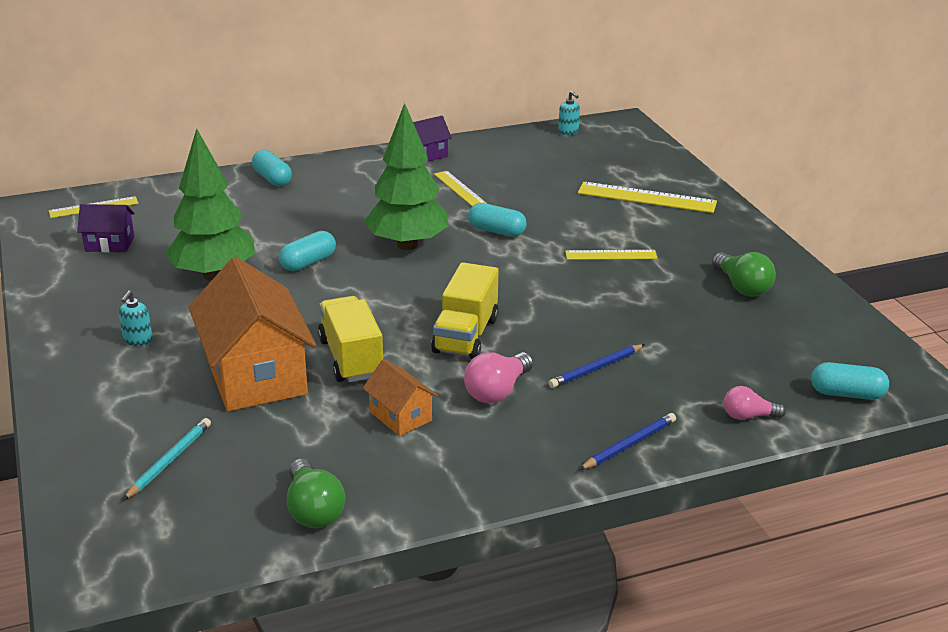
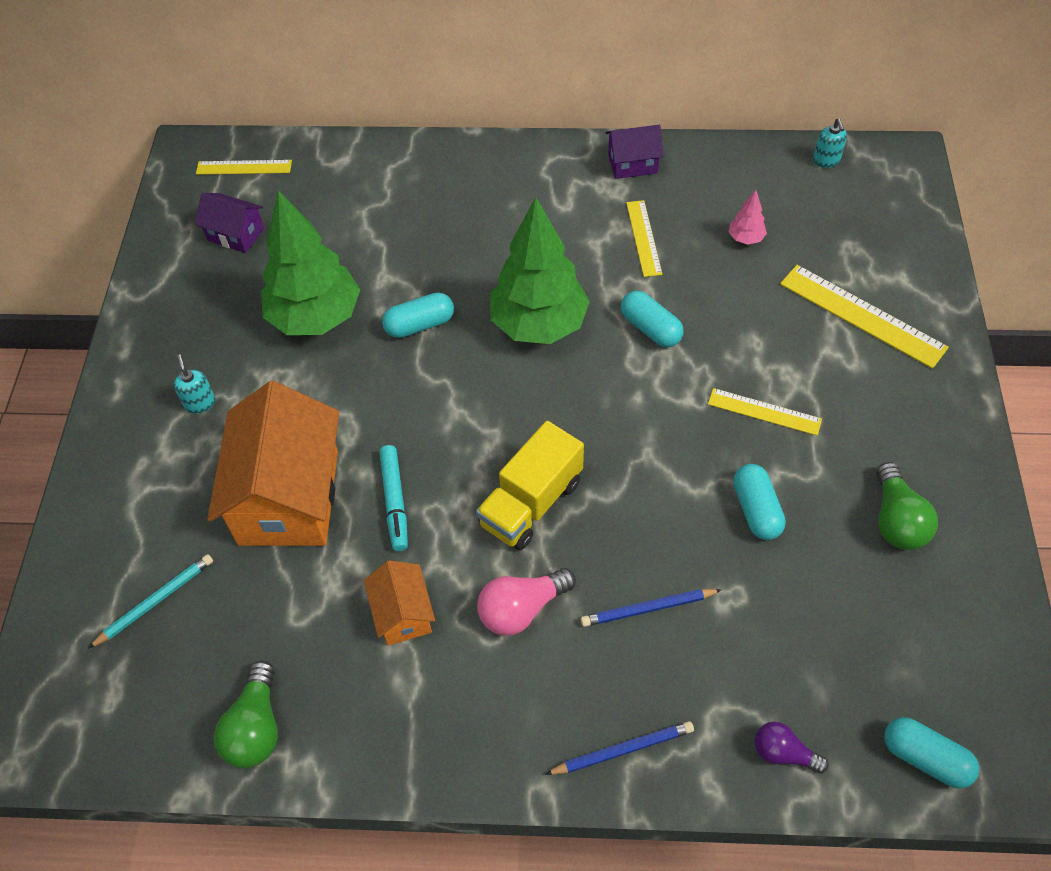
camera: 25 degrees right, 25 degrees up
(138, 340) = (200, 403): turquoise soap dispenser -> turquoise soap dispenser turned 120 degrees clockwise
(272, 179) = (444, 165): turquoise capsule -> turquoise capsule (756, 510)
(351, 358) = (394, 501): yellow truck -> turquoise marker
(536, 176) = (745, 238): none -> pink tree
(748, 416) = (783, 753): pink light bulb -> purple light bulb

